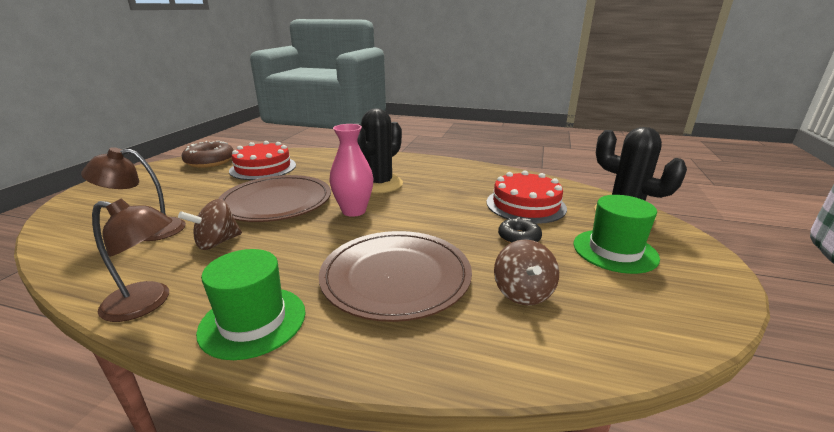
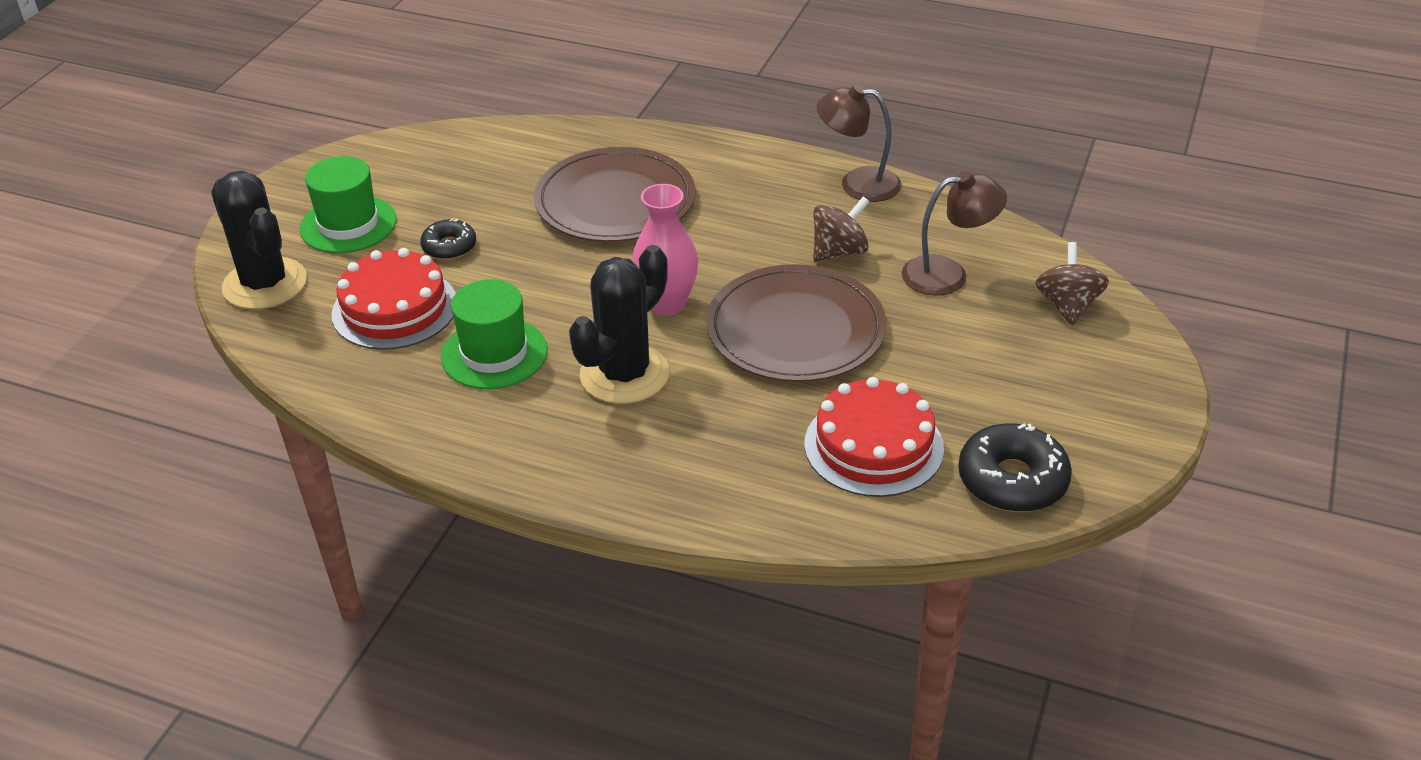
camera: 175 degrees left, 15 degrees up
(210, 162) = (1012, 480): brown donut -> black donut
(253, 321) = (748, 166): green hat -> green hat (494, 353)
(523, 293) = (491, 182): brown spinning top -> brown spinning top (1067, 306)

